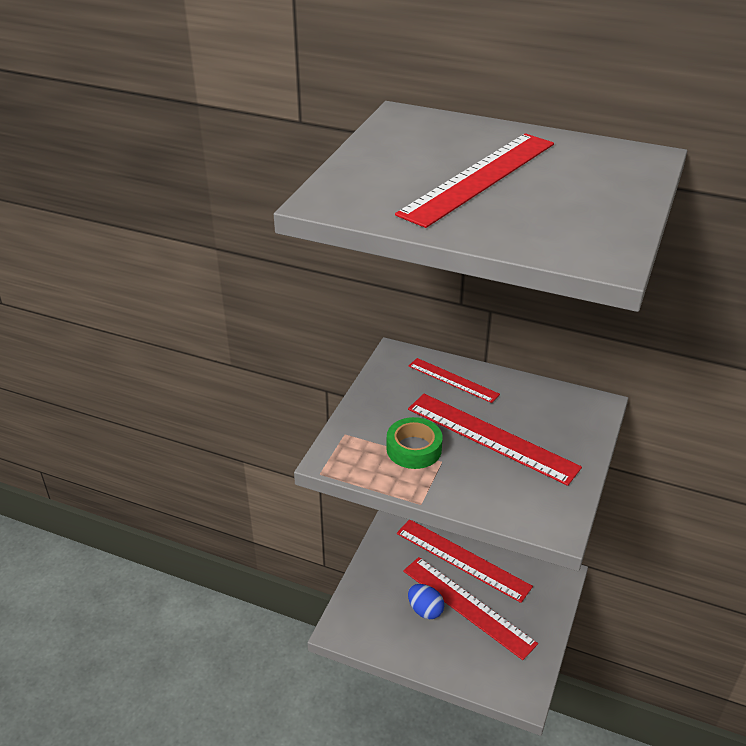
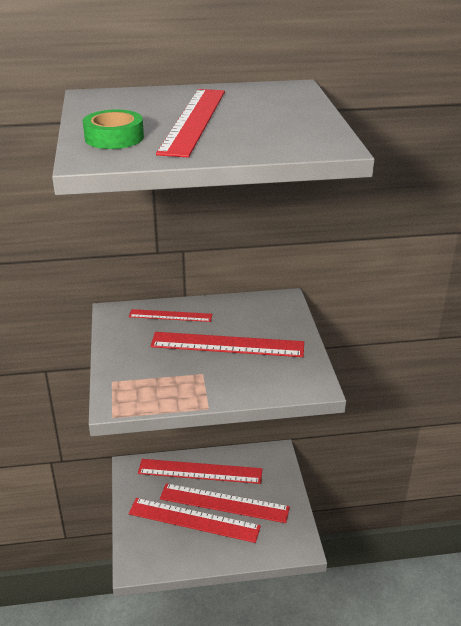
camera: 30 degrees left, 5 degrees down
(414, 449) = (175, 372): green tape -> green tape (114, 137)
(425, 610) = (193, 520): blue egg -> red ruler

